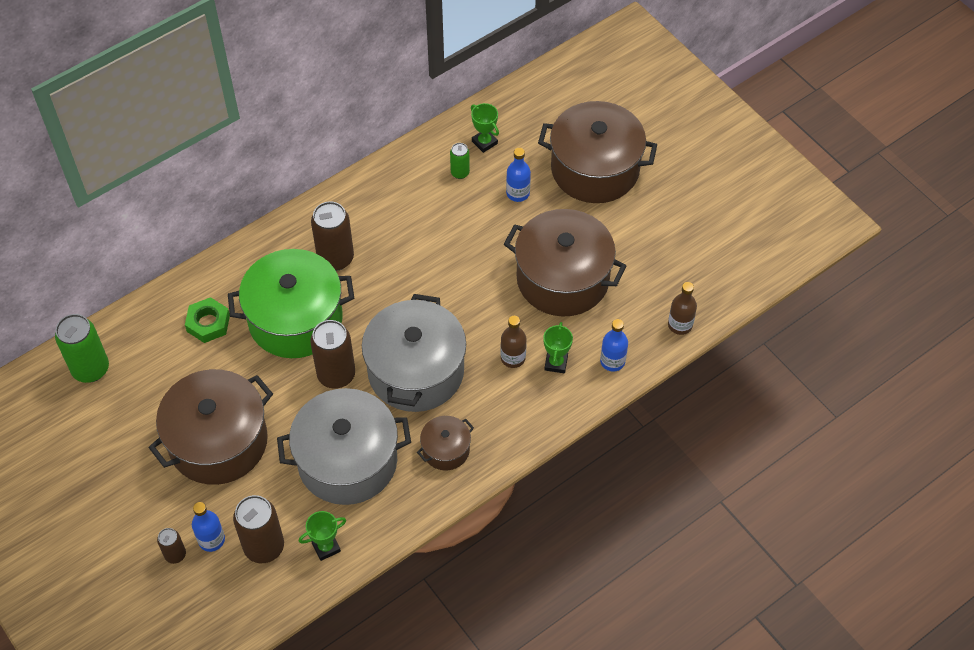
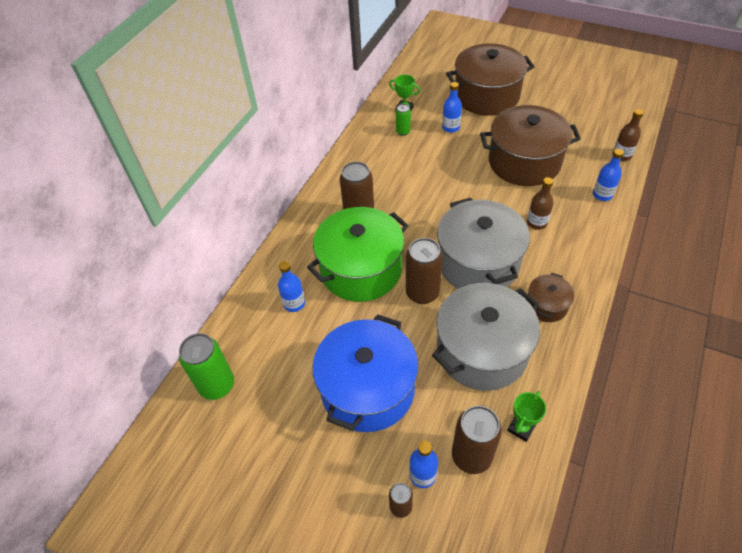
camera: 25 degrees left, 5 degrees down
(208, 323) = (294, 303): green nut -> blue bottle
(218, 441) = (367, 389): brown pot -> blue pot
(556, 363) = (567, 212): green trophy -> none

